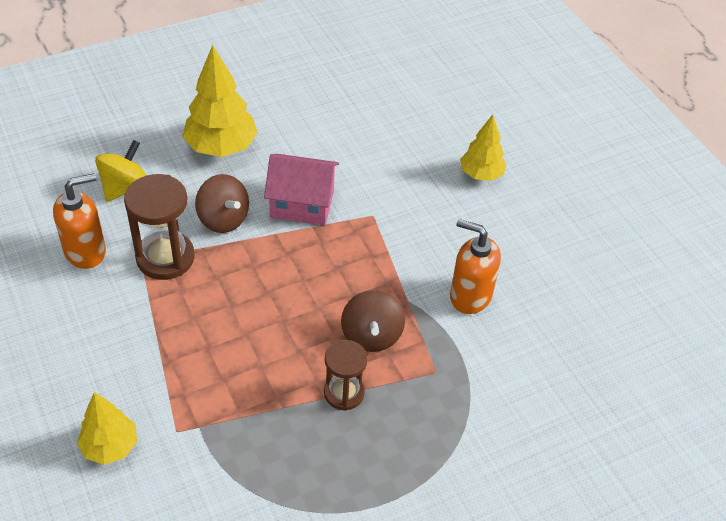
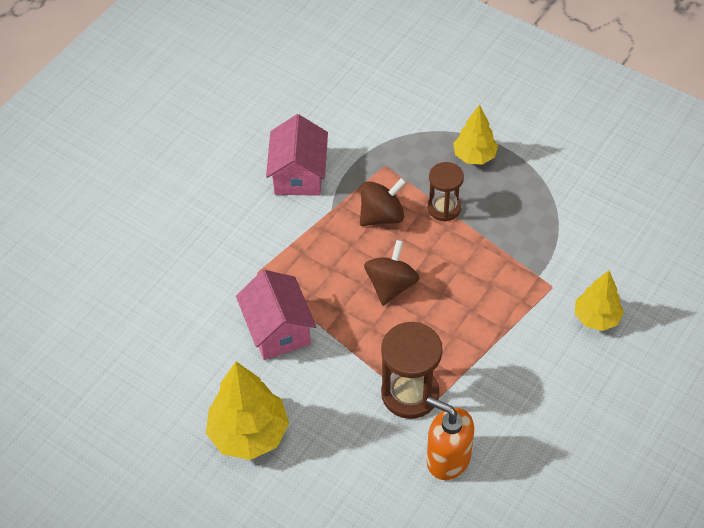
camera: 115 degrees left, 5 degrees up
(125, 187) = (354, 480): yellow spinning top -> none
(223, 219) = (337, 377): brown spinning top -> brown spinning top (391, 285)
(470, 296) = (299, 174): orange soap dispenser -> pink house
(481, 174) = (154, 221): yellow tree -> yellow tree (474, 156)

